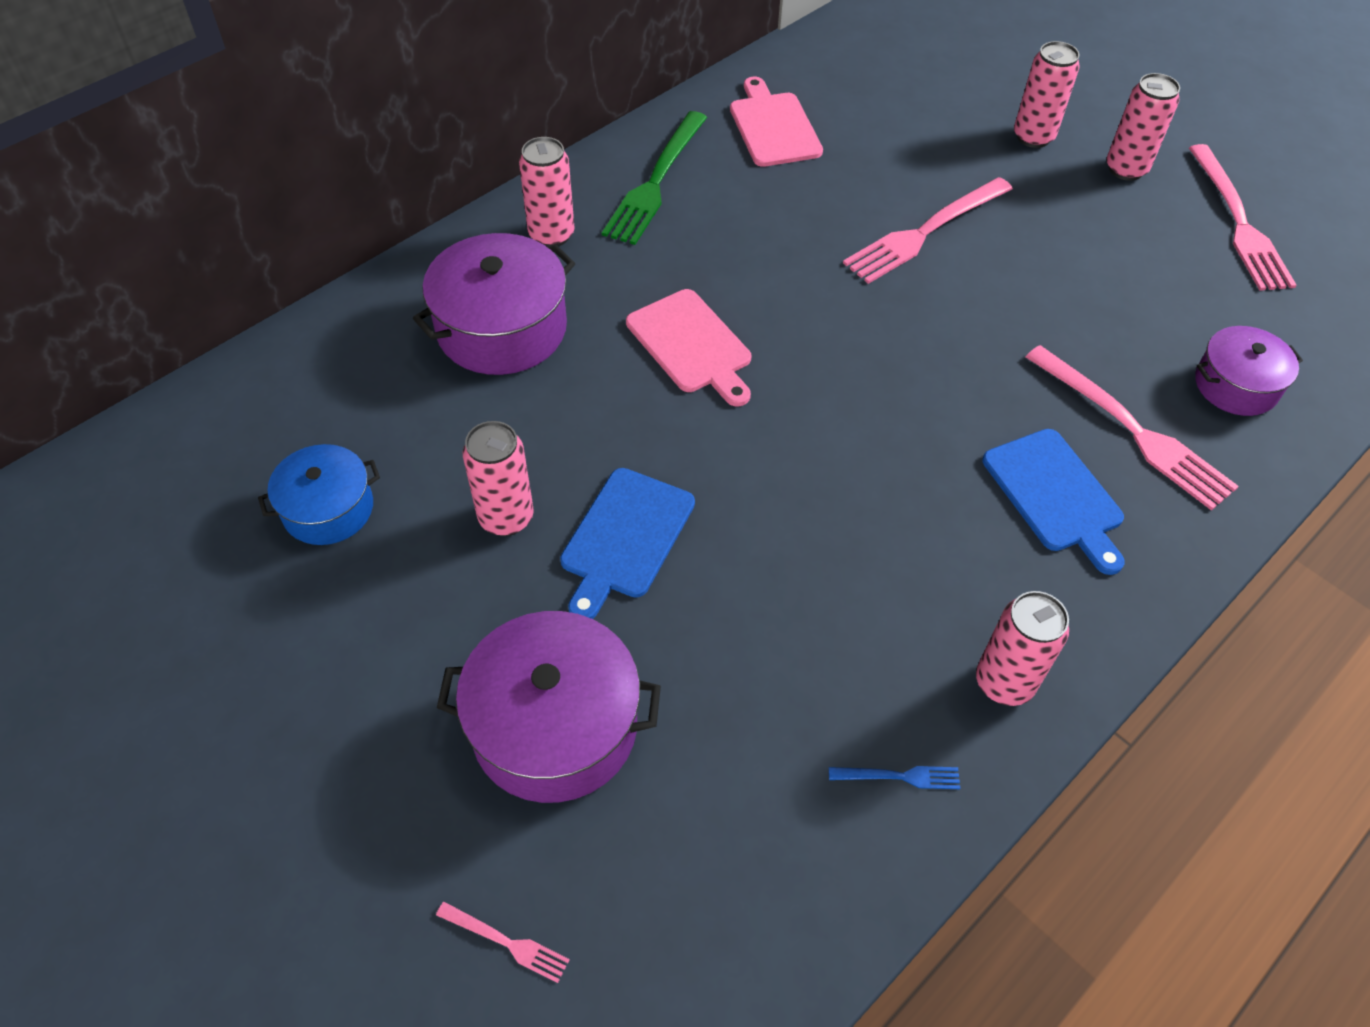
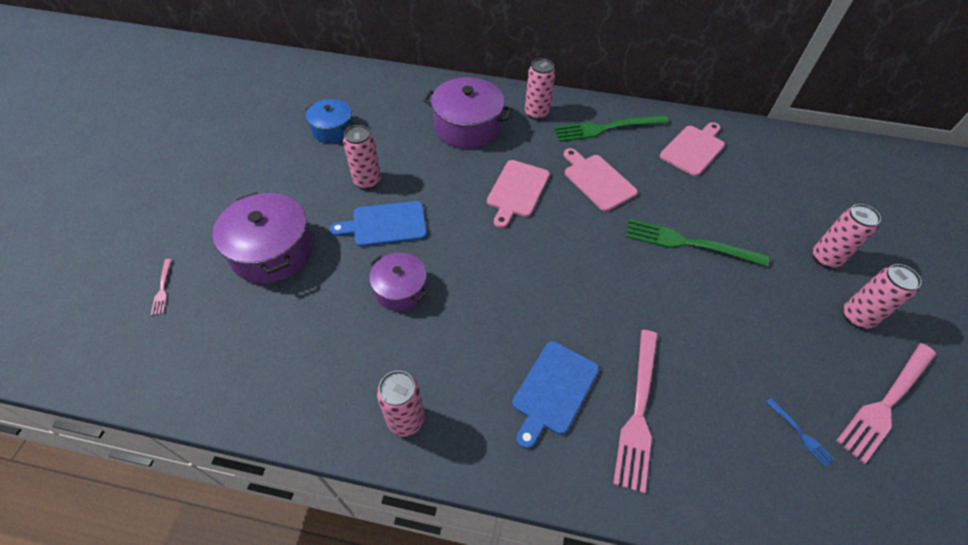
camera: 55 degrees right, 0 degrees up
(747, 250) = (597, 180): none -> pink cutting board
(900, 776) = (319, 396): blue fork -> blue fork (800, 433)
(924, 232) = (688, 243): pink fork -> green fork
(1236, 385) = (733, 458): purple pot -> purple pot (400, 289)

